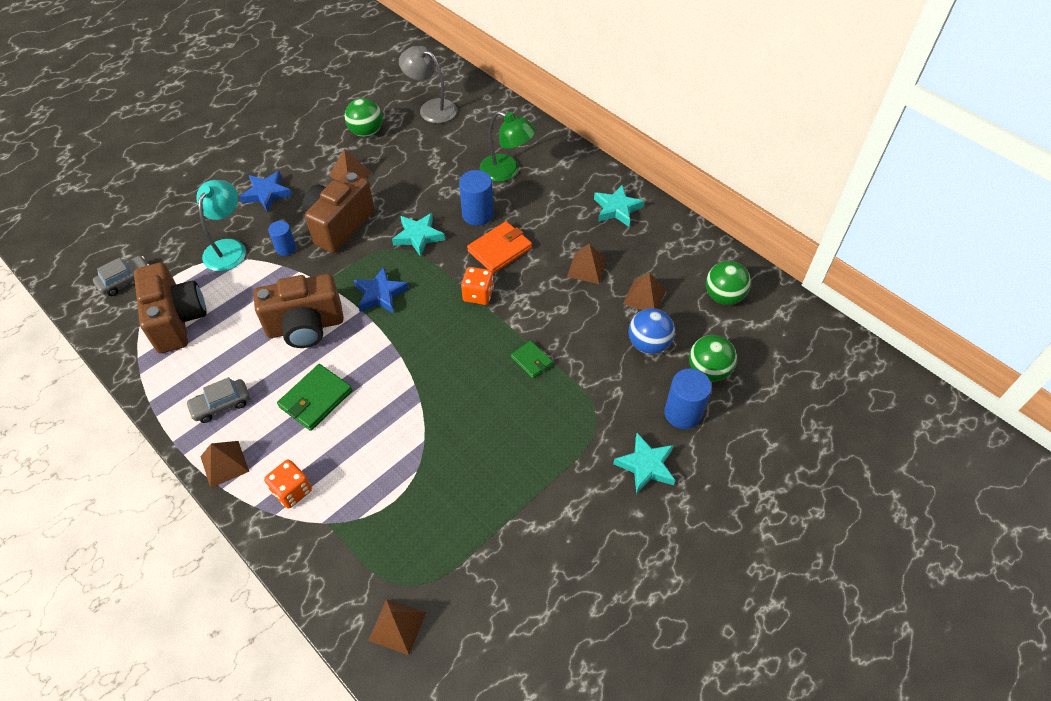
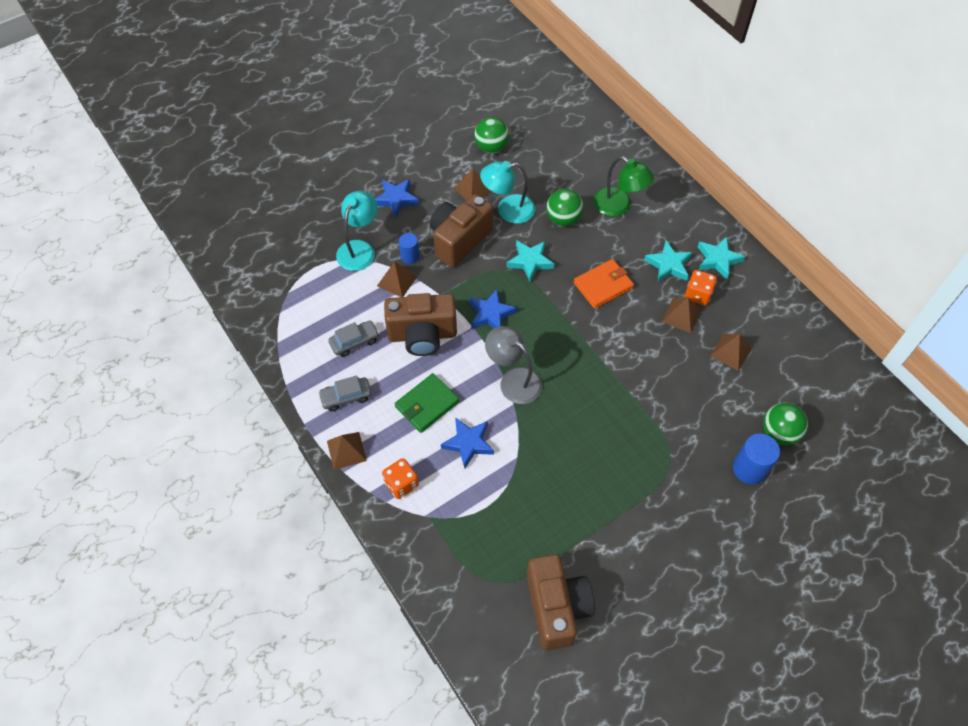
camera: 10 degrees right, 5 degrees up
(125, 280) = (269, 267): grey car -> grey car (354, 341)
(177, 320) = (312, 312): brown camera -> brown camera (556, 607)
(367, 434) = (468, 443): none -> blue star
(389, 189) = (508, 210): none -> turquoise lamp
(397, 626) = (480, 614): brown pyramid -> brown pyramid (397, 281)
(431, 108) = (554, 130): grey lamp -> grey lamp (513, 380)
(477, 214) = (586, 247): blue cylinder -> none
(478, 294) = (578, 327): orange dice -> orange dice (698, 294)
(531, 360) = (619, 398): green wallet -> none
(646, 466) = (709, 512): turquoise star -> turquoise star (668, 265)
(648, 344) = (728, 398): blue ball -> none
(723, 296) = (805, 362): green ball -> green ball (563, 219)

